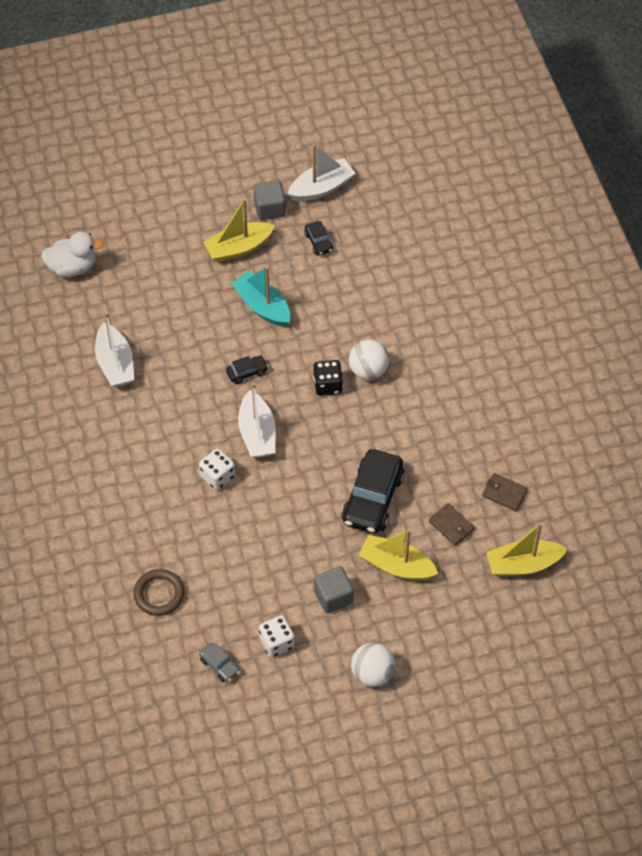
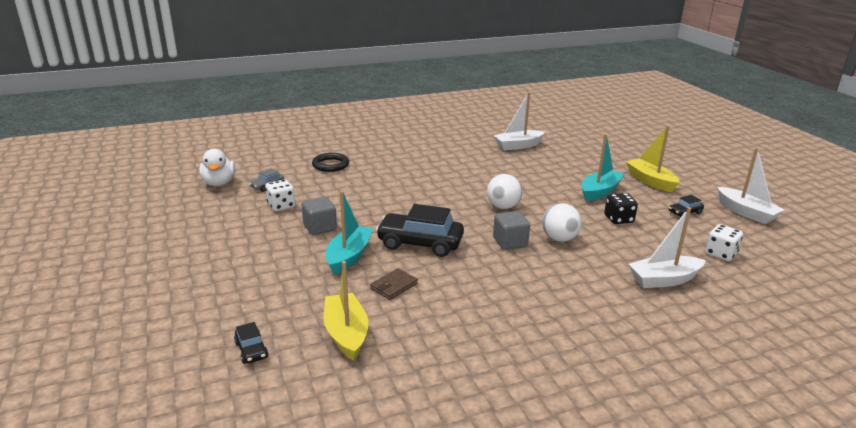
camera: 85 degrees right, 30 degrees down
(72, 267) = (590, 131): white duck -> white duck (219, 183)
(159, 594) = (330, 165): brown ring -> black ring
(217, 476) = (432, 180): white dice -> white dice (720, 254)
(247, 372) = (532, 188): black car -> black car (251, 350)
(257, 433) = (475, 193): white boat -> white boat (664, 280)
(269, 209) = (701, 192): grey cube -> grey cube (510, 242)
(327, 385) = (534, 220): black dice -> black dice (618, 219)
(372, 673) = (239, 247): white ball -> white ball (503, 207)
(396, 565) = (349, 256): yellow boat -> turquoise boat
(504, 493) = (437, 320): brown wallet -> none

